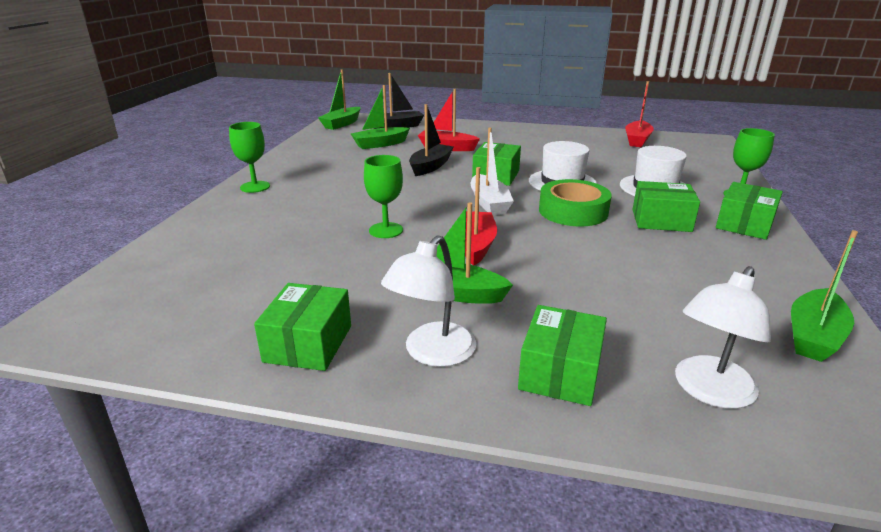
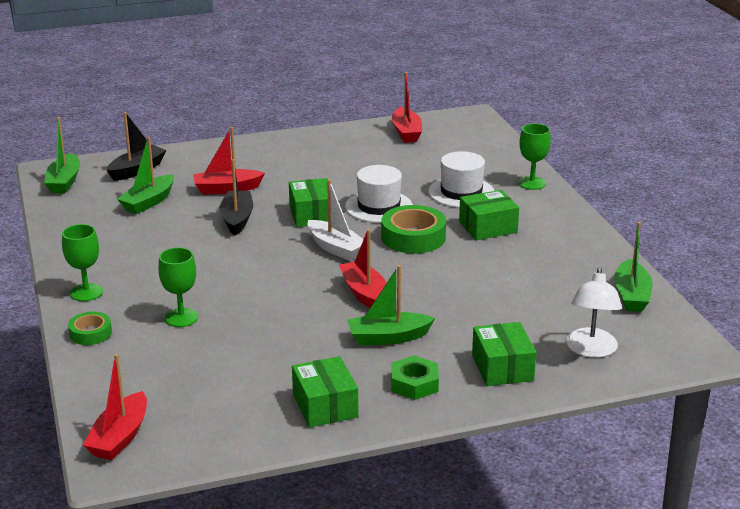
camera: 30 degrees left, 0 degrees up
(96, 305) = (120, 437): none -> red boat
(213, 214) = (90, 333): none -> green tape
(386, 230) = (275, 302): green goblet -> green goblet (181, 318)
(432, 353) = (414, 383): white lamp -> green nut
(744, 224) = (550, 214): green box -> none

